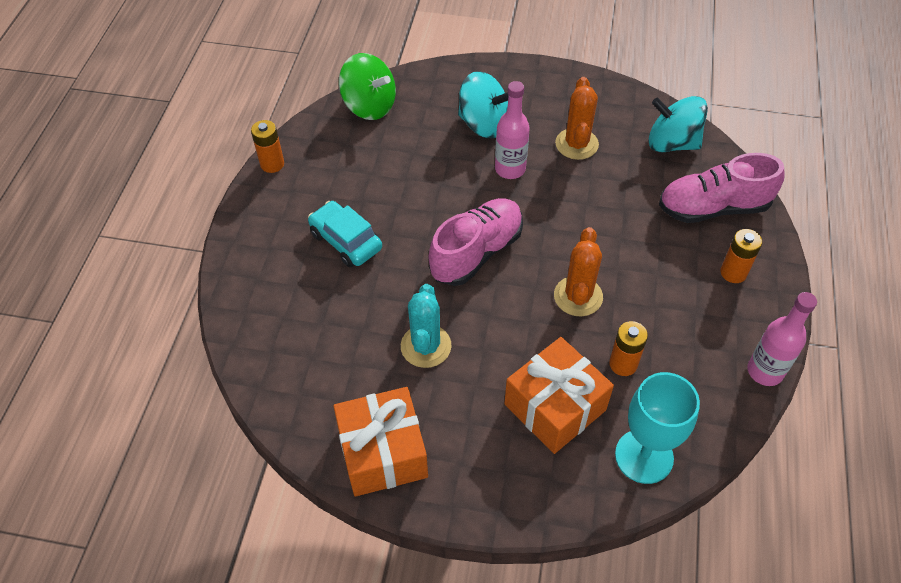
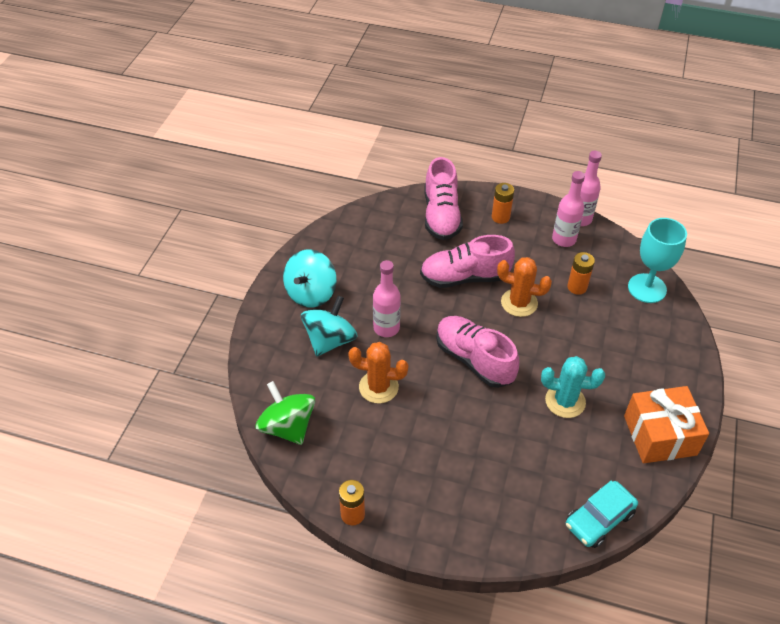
camera: 85 degrees left, 5 degrees down
(346, 241) = (455, 453): turquoise car -> turquoise car (599, 519)
(369, 106) = (287, 427): green spinning top -> green spinning top turned 75 degrees counterclockwise
(555, 407) = (613, 329): orange gift -> none
(576, 144) = (365, 281): orange cactus -> orange cactus (378, 387)
(608, 238) = (465, 277): none -> pink shoe
(672, 143) = (374, 225): turquoise spinning top -> turquoise spinning top (311, 293)
(713, 349) = (564, 239): none -> pink bottle

